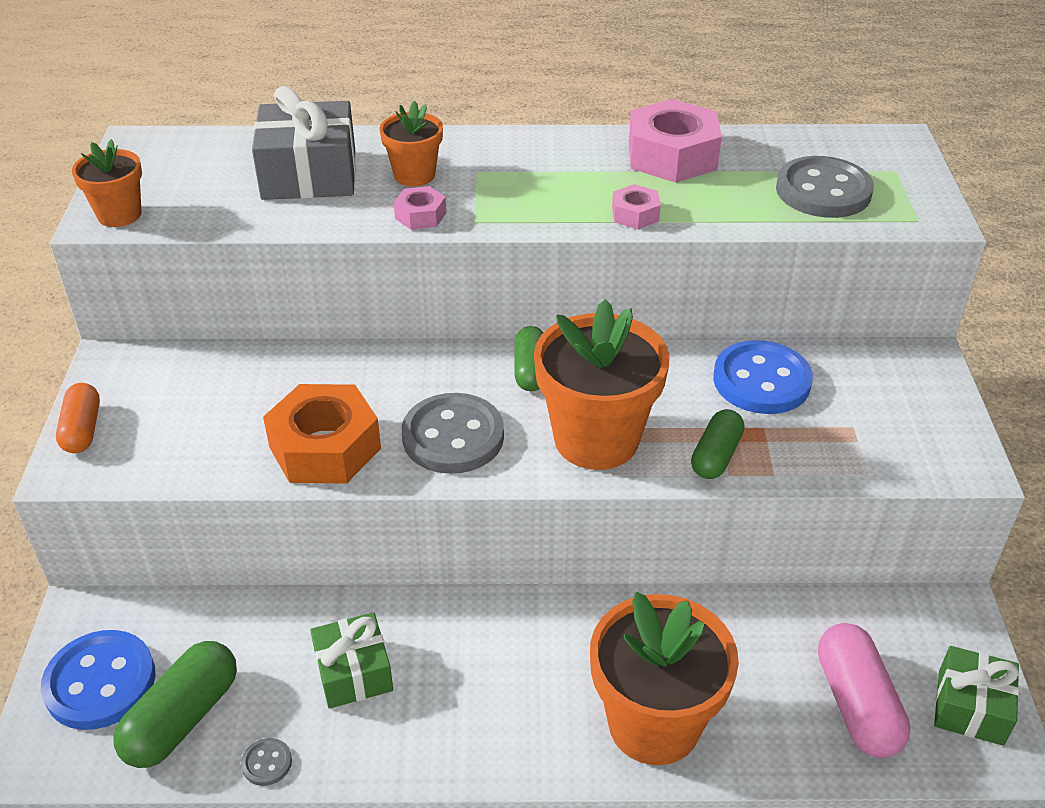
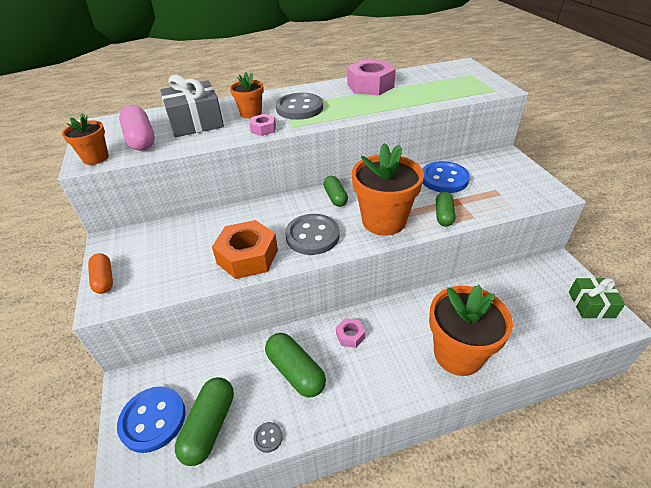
camera: 15 degrees left, 0 degrees up
(353, 672) = (295, 372): green gift -> green capsule
(635, 214) = (368, 110): pink nut -> pink nut (350, 336)
(823, 191) = (446, 87): grey button -> grey button (299, 108)
(857, 704) = (543, 317): pink capsule -> pink capsule (141, 139)

